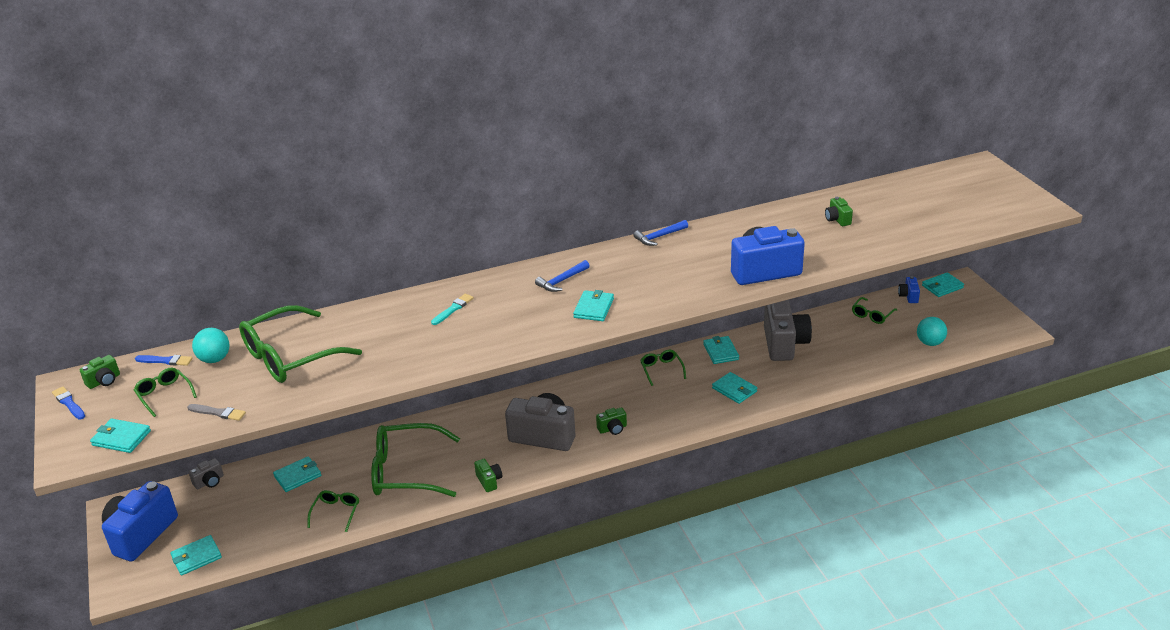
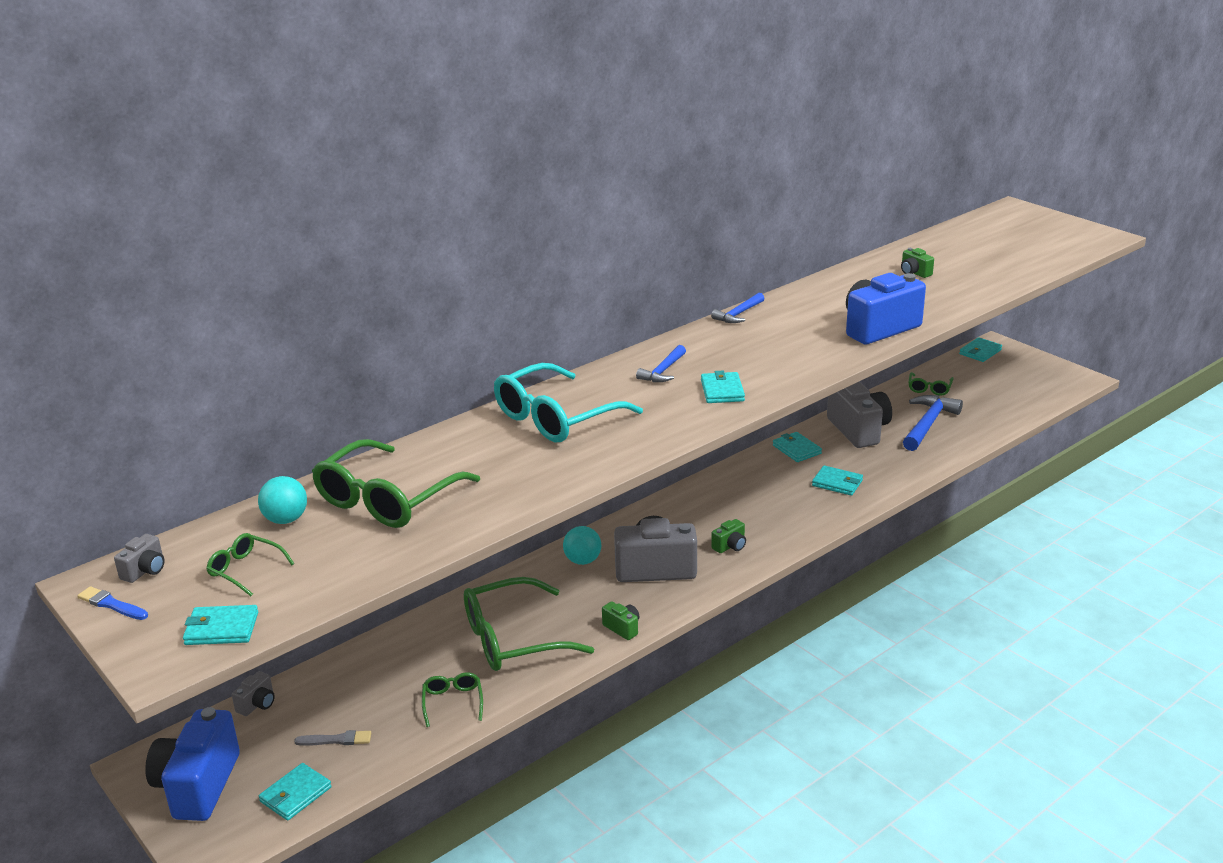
camera: 20 degrees left, 5 degrees down
(104, 381) = (145, 570): green camera -> grey camera
(165, 361) = (217, 533): blue brush -> none
(218, 413) = (337, 575): grey brush -> grey brush (336, 740)
(297, 476) = (375, 673): turquoise wallet -> none
(453, 309) = (556, 418): turquoise brush -> turquoise glasses
(661, 370) = (744, 478): green glasses -> none
(848, 349) = (928, 424): none -> blue hammer
(908, 296) = (953, 366): blue camera -> none
(930, 343) = (1005, 404): turquoise ball -> turquoise ball (582, 561)

